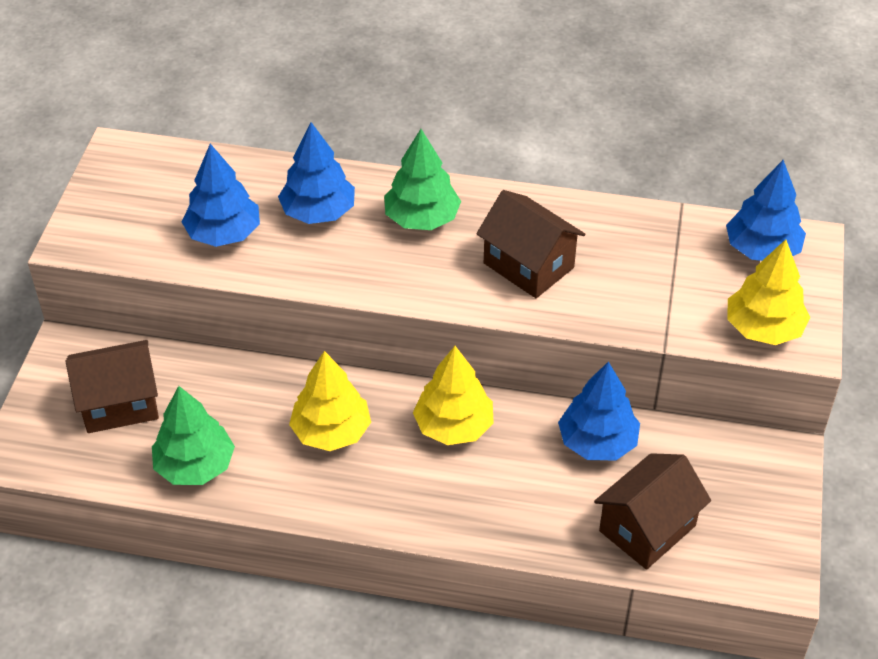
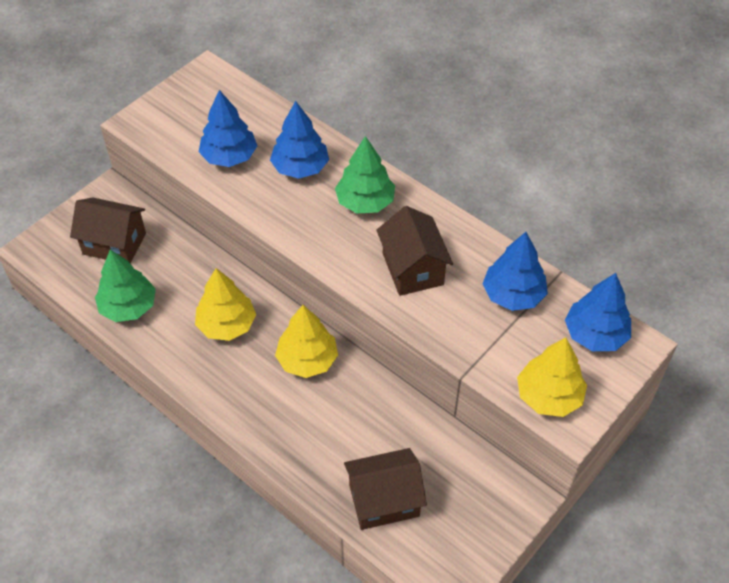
camera: 30 degrees right, 5 degrees up
(597, 442) = (395, 420): blue tree -> blue tree (513, 295)

